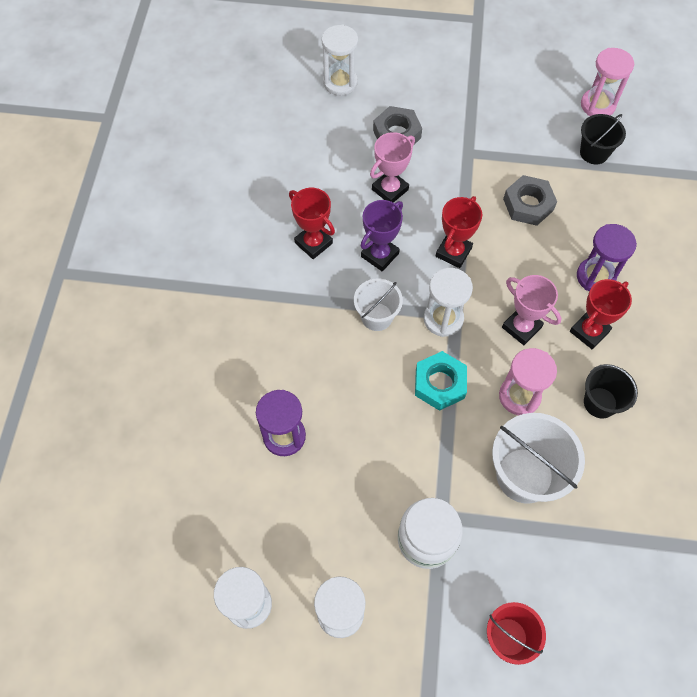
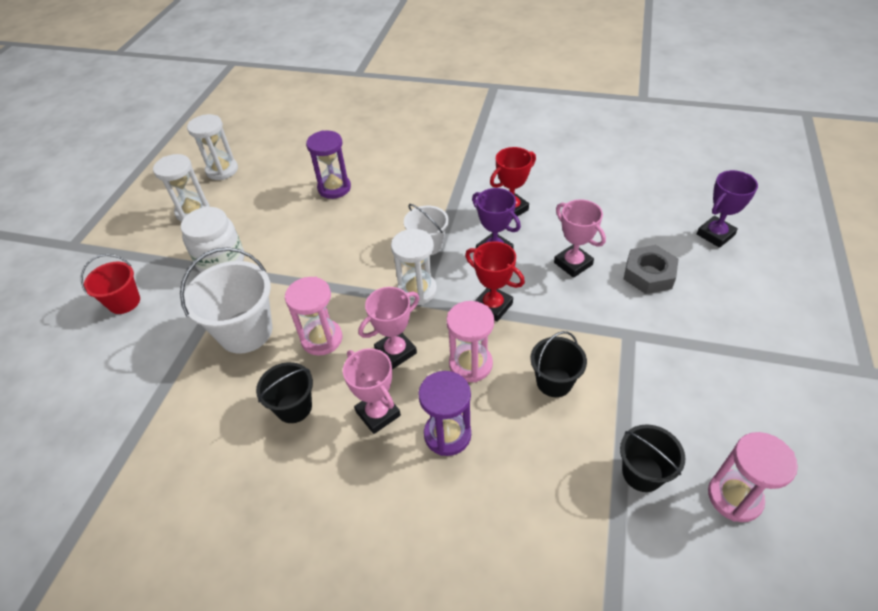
camera: 100 degrees right, 15 degrees down
(340, 83) = (715, 234): white hourglass -> purple trophy
(440, 383) = (351, 281): turquoise nut -> none
(523, 265) = (470, 364): none -> pink hourglass
(528, 204) = (554, 382): grey nut -> black bucket
(589, 331) = (378, 413): red trophy -> pink trophy

